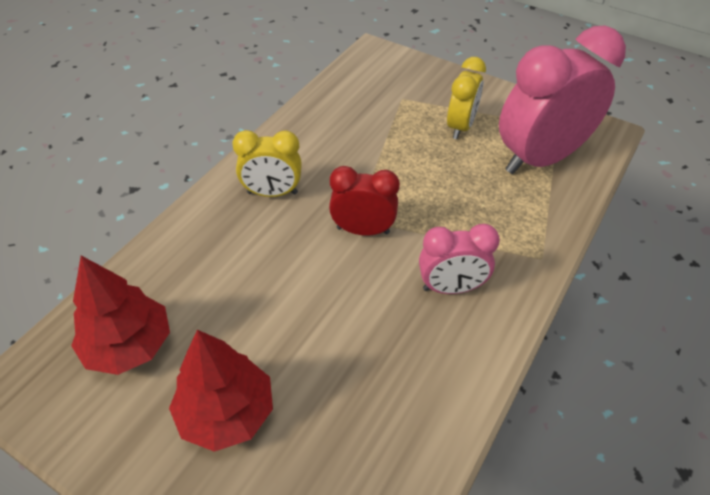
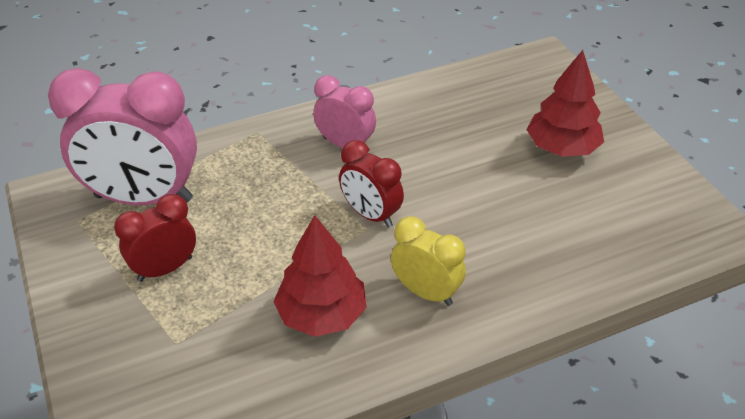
camera: 145 degrees left, 5 degrees down
(129, 345) = (622, 217): red tree -> red tree (322, 314)
(460, 127) = (165, 269): yellow clock -> red clock

